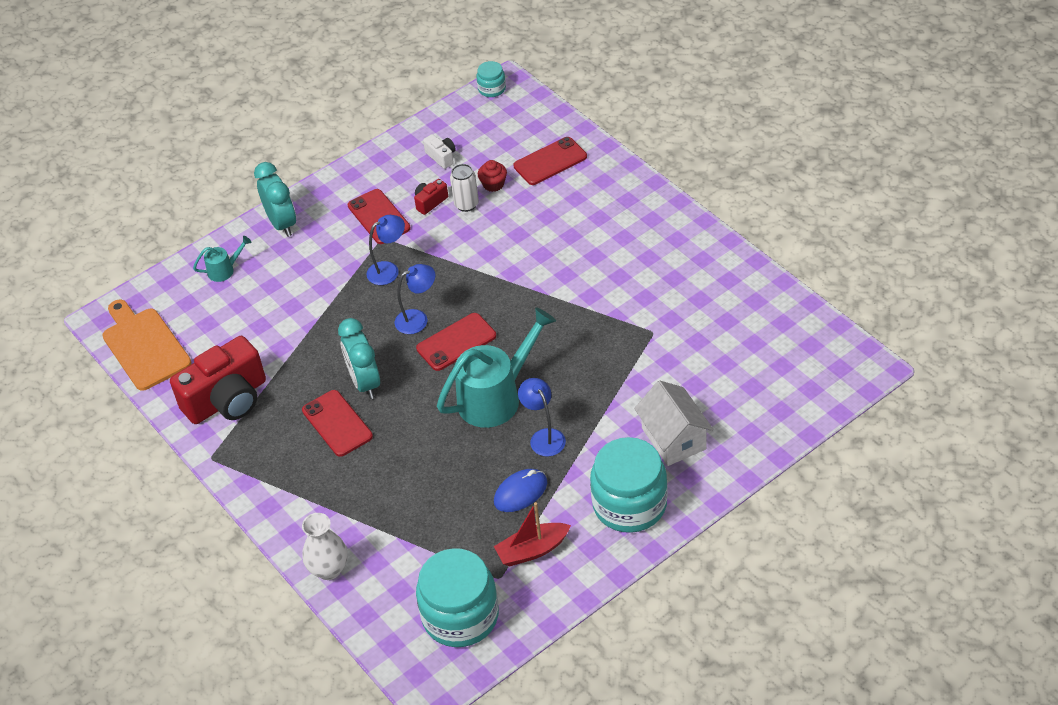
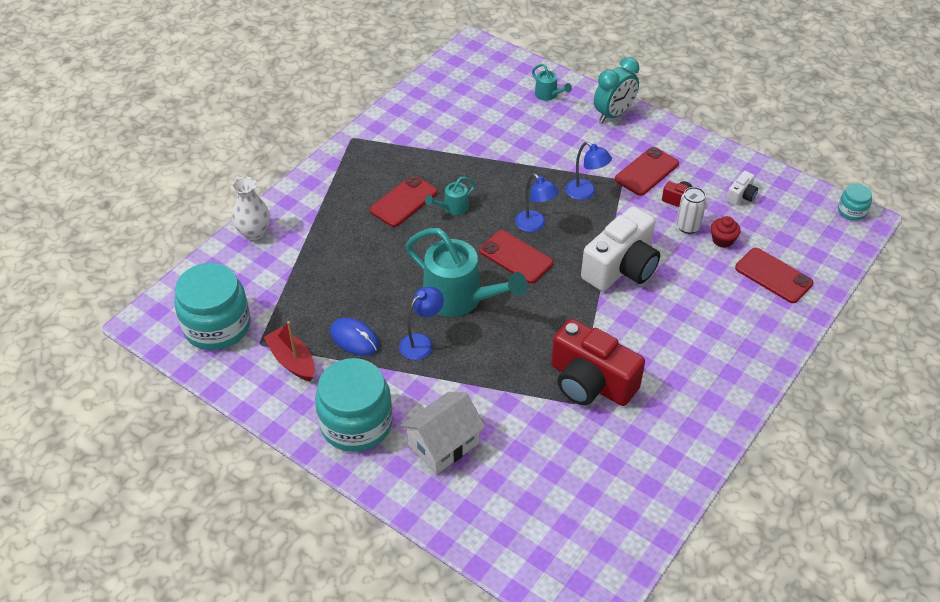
camera: 70 degrees right, 0 degrees up
(144, 346) = (454, 73): orange cutting board -> none
(227, 400) = (412, 132): red camera -> red camera (590, 382)
(365, 382) = (452, 208): turquoise clock -> turquoise watering can
(501, 264) = (621, 267): none -> white camera

